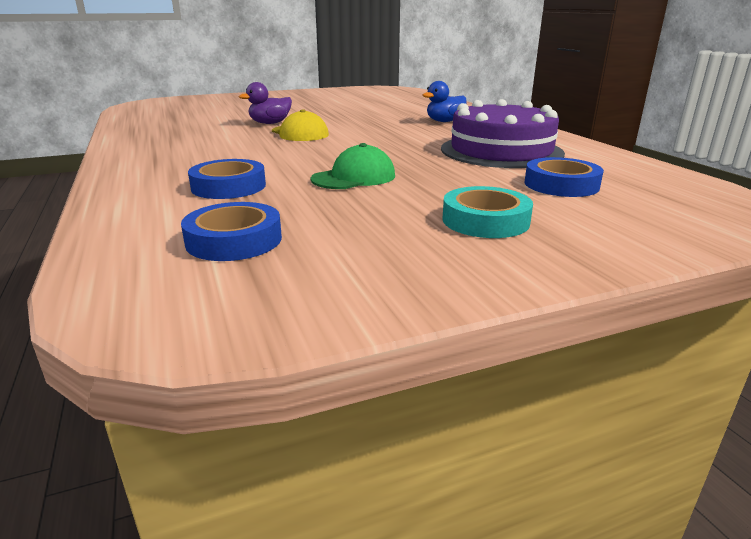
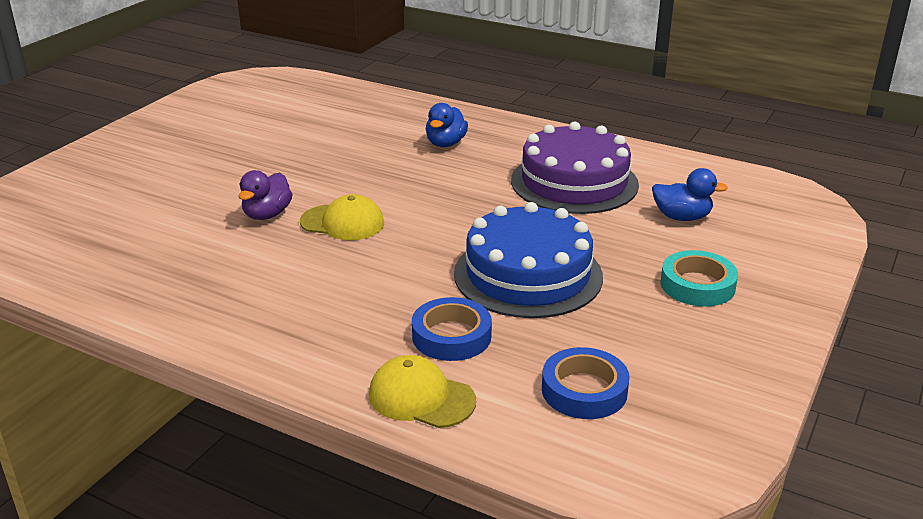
camera: 40 degrees left, 5 degrees up
(133, 204) = (421, 397): none -> yellow cap
(354, 177) = (528, 275): green cap -> blue cake
(561, 185) = (682, 217): blue tape -> blue duck

